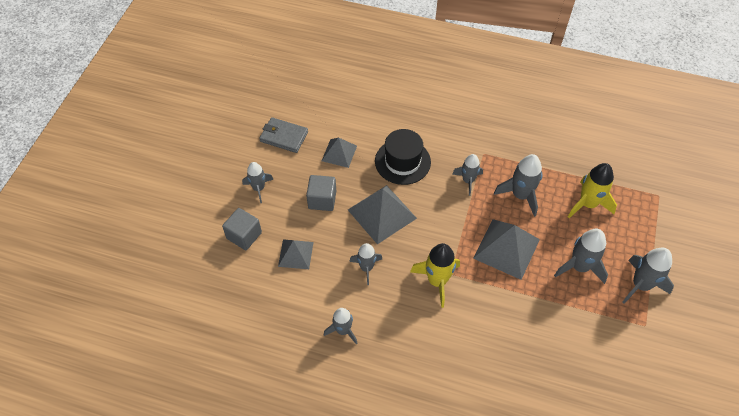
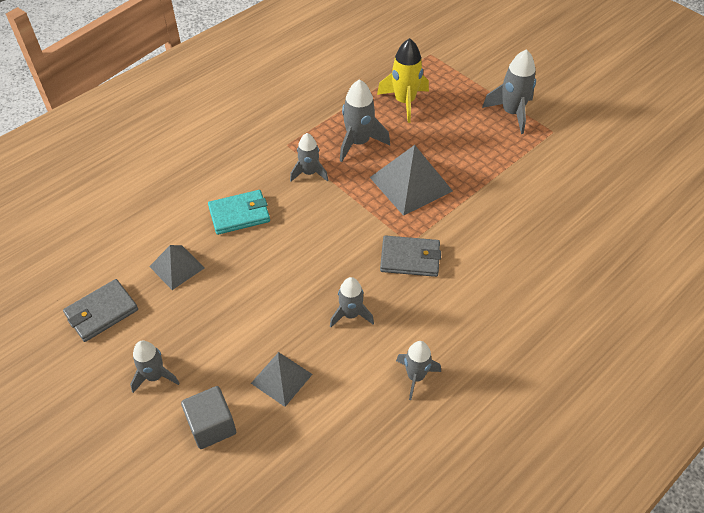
camera: 60 degrees left, 5 degrees down
(322, 200) = (227, 315): grey cube -> none
(382, 214) = (292, 266): grey pyramid -> none
(402, 161) = (239, 214): black hat -> turquoise wallet
(437, 281) = (410, 258): yellow rocket -> grey wallet
(579, 267) = (467, 142): grey rocket -> none

